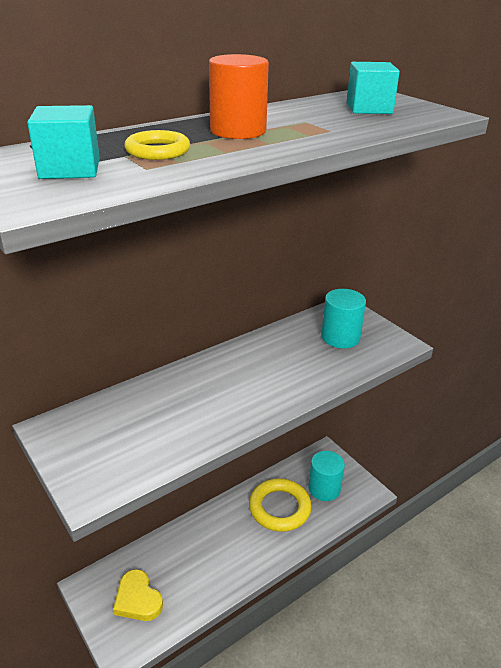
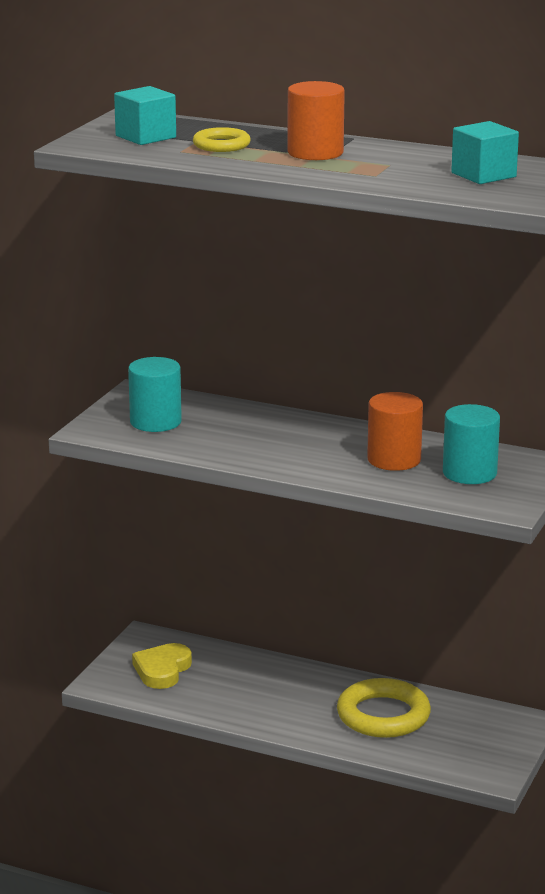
camera: 60 degrees right, 10 degrees down
(296, 357) = (394, 459): none -> orange cylinder
(324, 488) = (456, 738): turquoise cylinder -> turquoise cylinder (155, 422)

